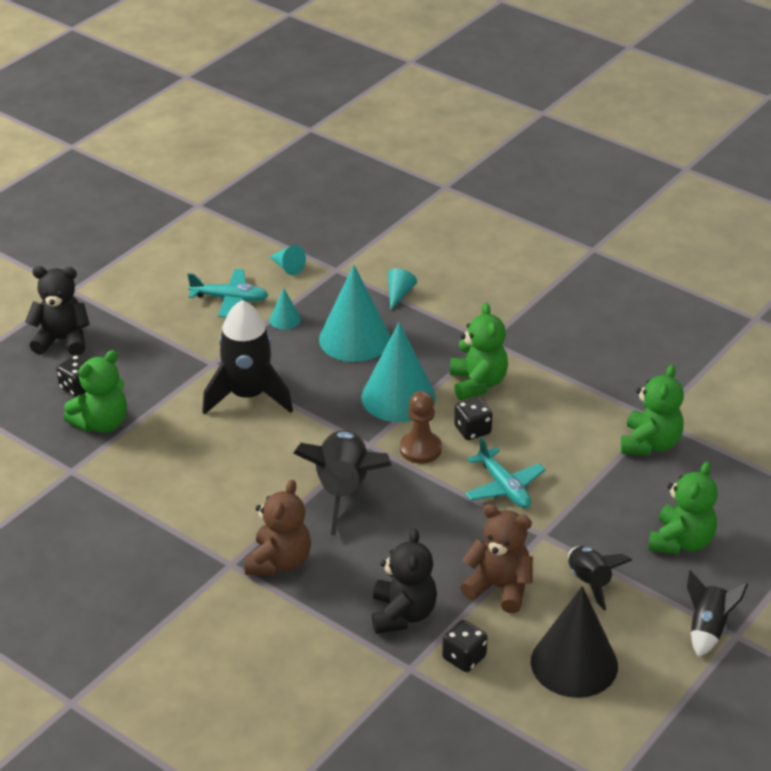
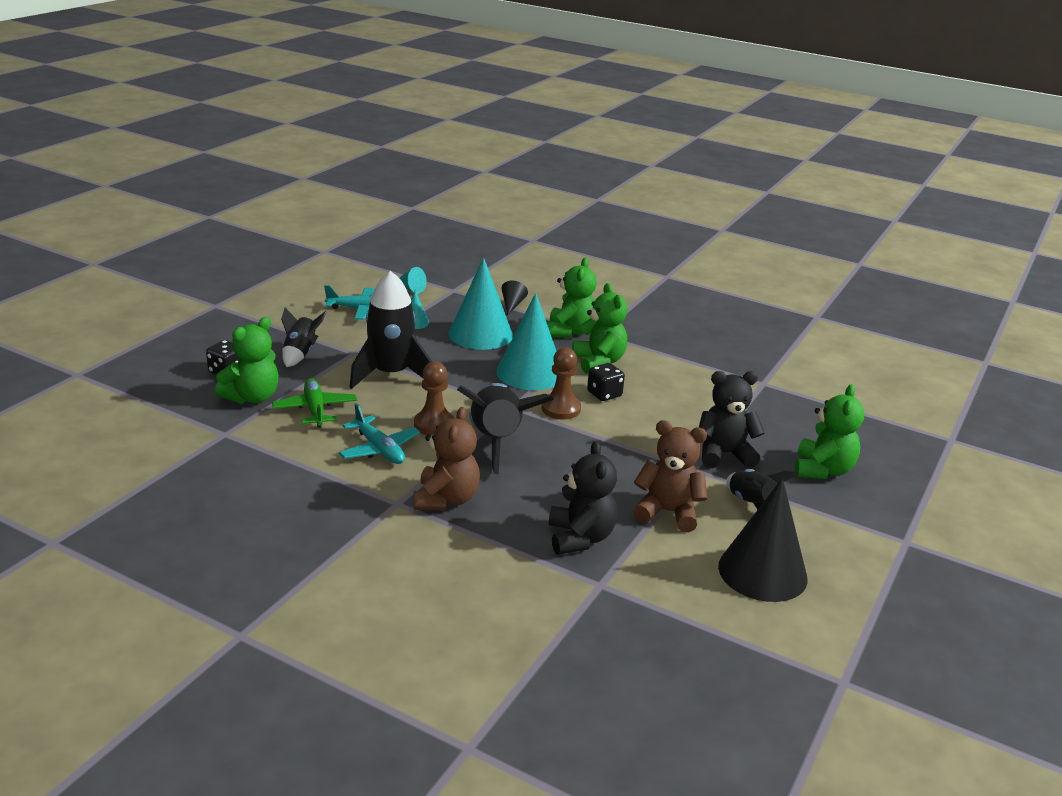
camera: 10 degrees left, 10 degrees down
(62, 340) = (208, 339): black teddy bear -> black teddy bear (724, 454)
(164, 442) = (315, 409): none -> green plane
(282, 466) = (434, 425): none -> brown pawn
(399, 294) = (512, 305): turquoise cone -> black cone
(464, 658) = (652, 572): black dice -> none
(504, 487) = (646, 434): turquoise plane -> turquoise plane (379, 449)
(650, 444) = (765, 400): green teddy bear -> green teddy bear (570, 332)
(707, 629) = (877, 537): black rocket -> black rocket (300, 354)

